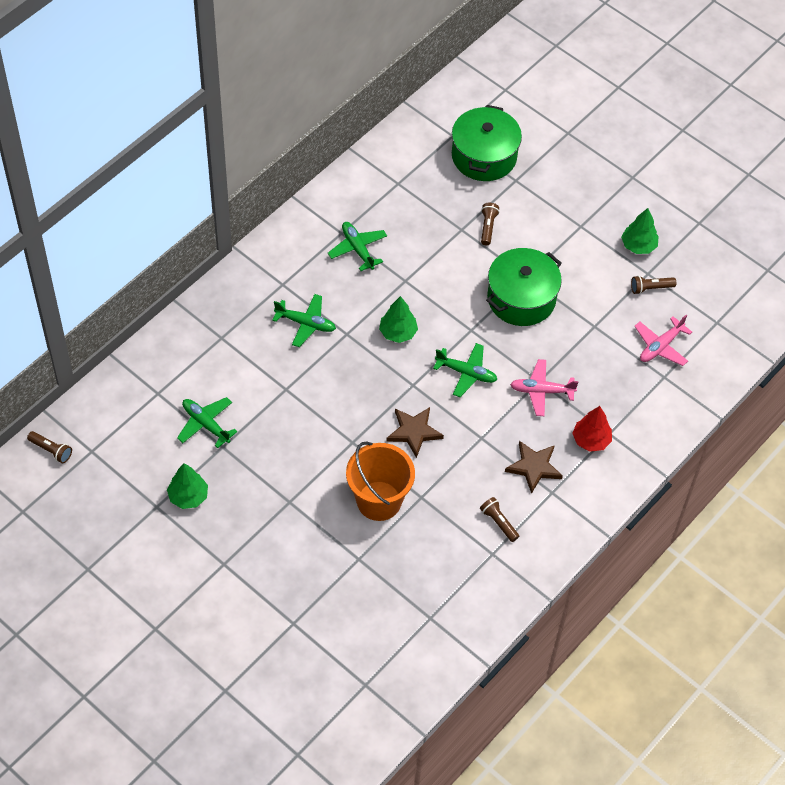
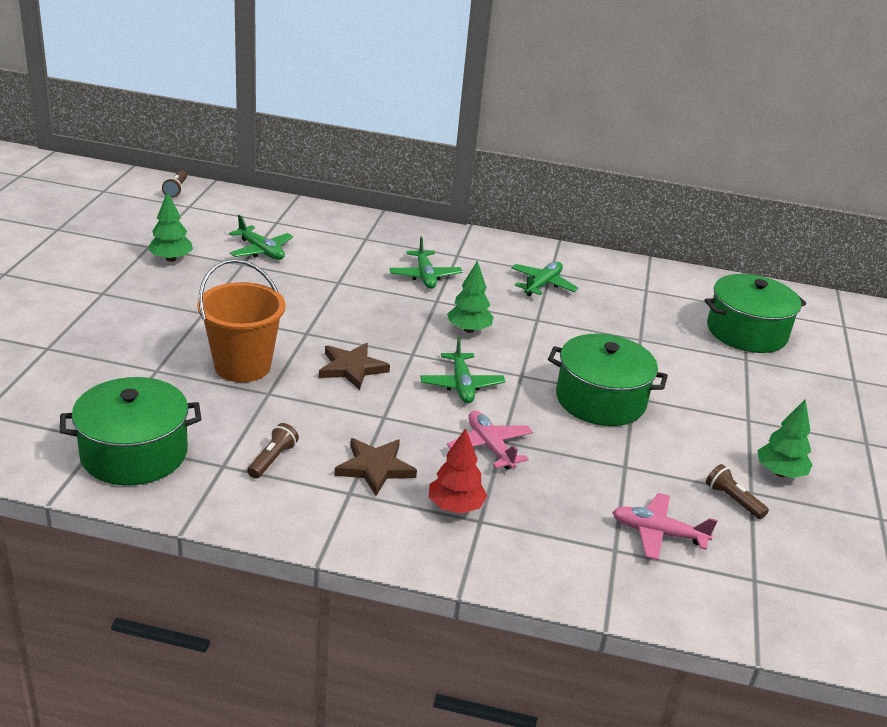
camera: 60 degrees right, 25 degrees down
(206, 424) = (261, 251): green plane -> green plane turned 120 degrees clockwise
(455, 601) = (134, 453): none -> green pot
(488, 227) = (664, 355): brown flashlight -> none

